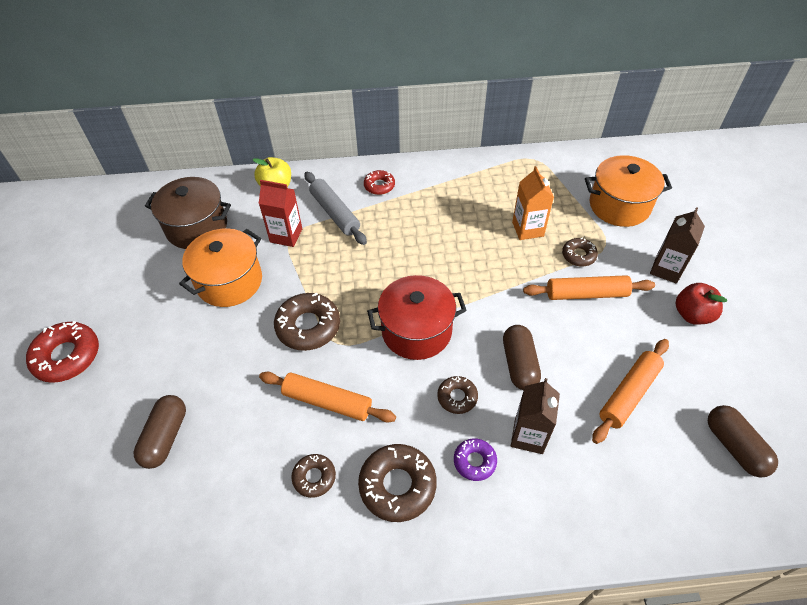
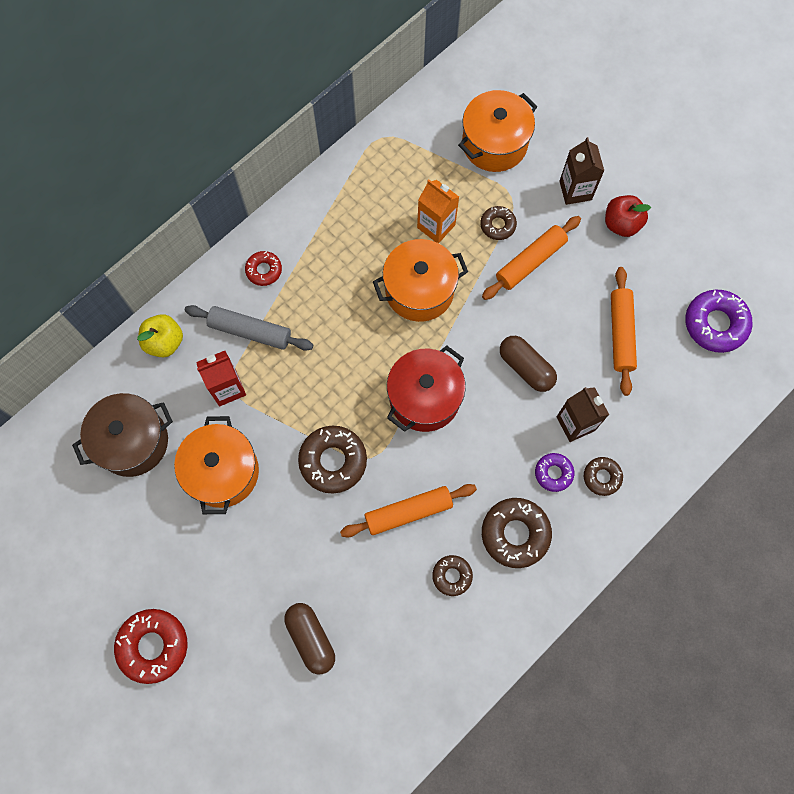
camera: 40 degrees left, 20 degrees up
(457, 397) = (502, 432): brown donut -> brown donut (602, 477)
(478, 260) = (419, 290): none -> orange pot
(734, 447) = (715, 324): brown capsule -> purple donut

